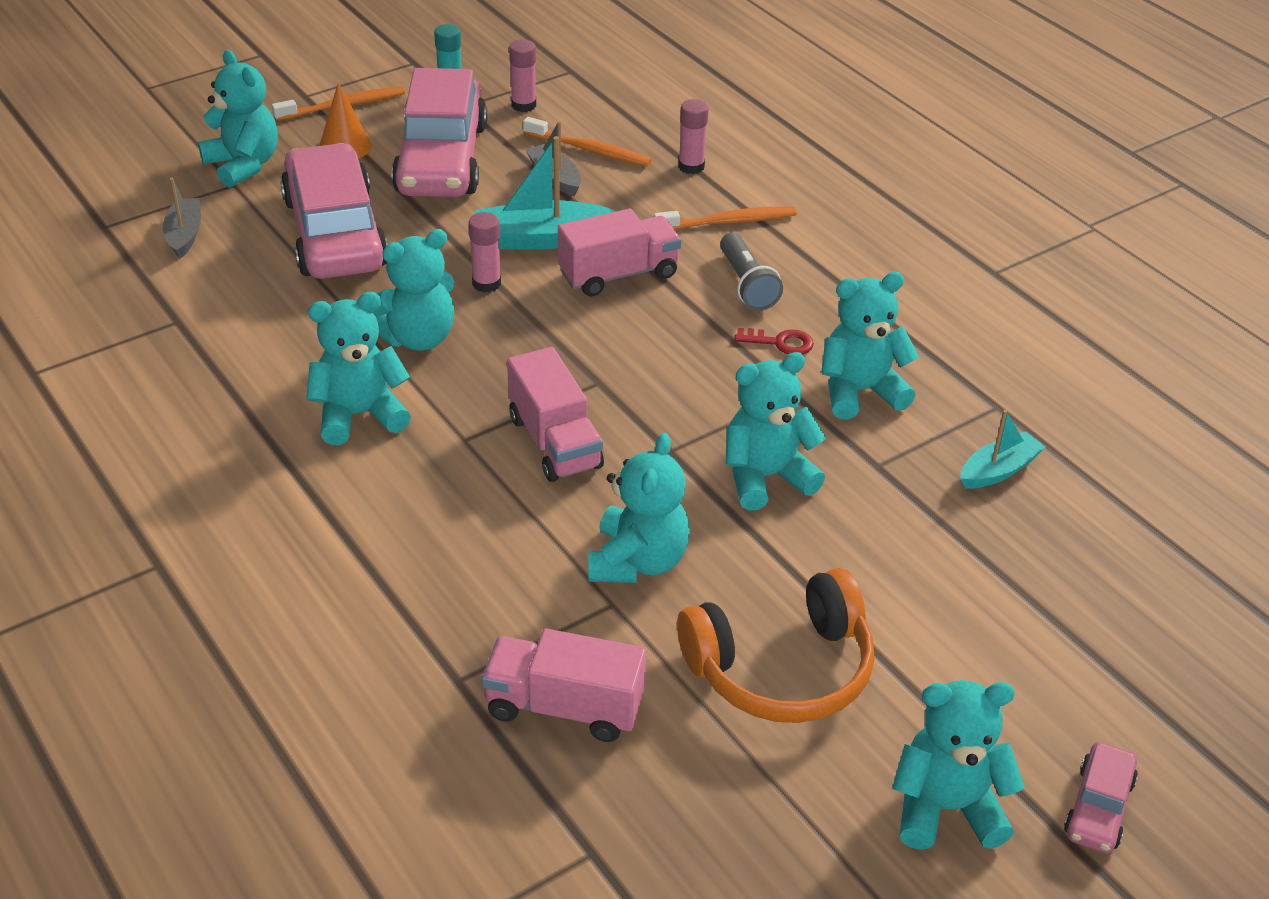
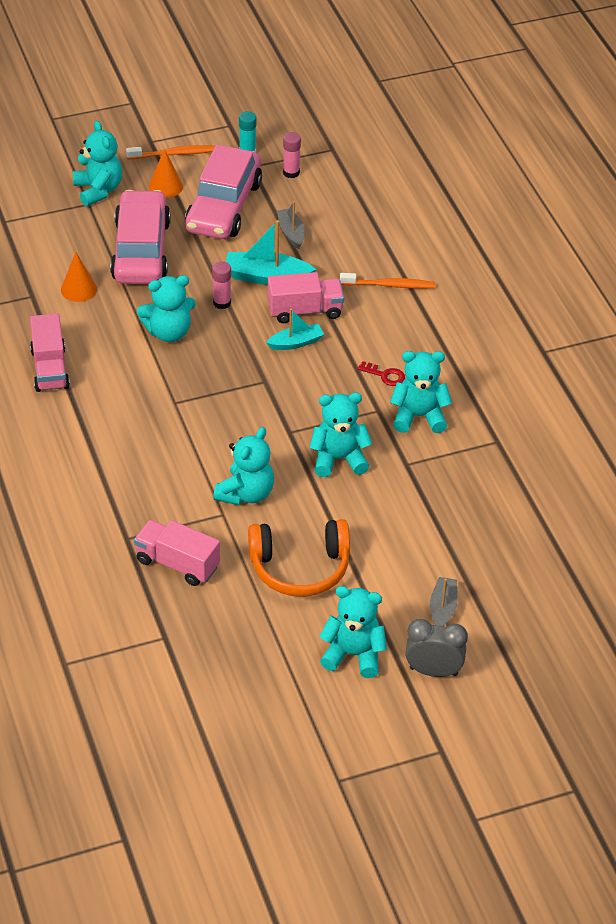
camera: 15 degrees right, 5 degrees up
(184, 235) = (50, 236): grey boat -> grey boat (443, 608)
(251, 300) = (78, 289): none -> orange cone
(359, 415) = (120, 376): turquoise teddy bear -> none
(554, 442) = (226, 414): pink truck -> pink truck (50, 368)
(589, 150) = (321, 215): orange toothbrush -> none
(691, 167) = (383, 239): pink glue stick -> none
(747, 285) = (382, 332): grey flashlight -> none
(998, 470) = (477, 481): turquoise boat -> turquoise boat (296, 343)
(1098, 807) = (433, 671): pink car -> grey clock

